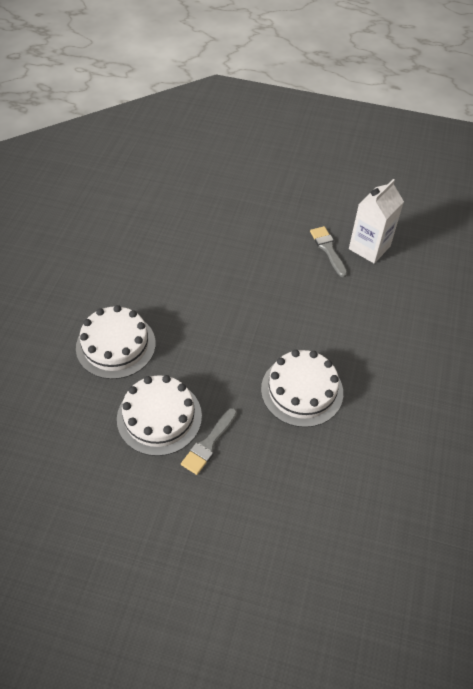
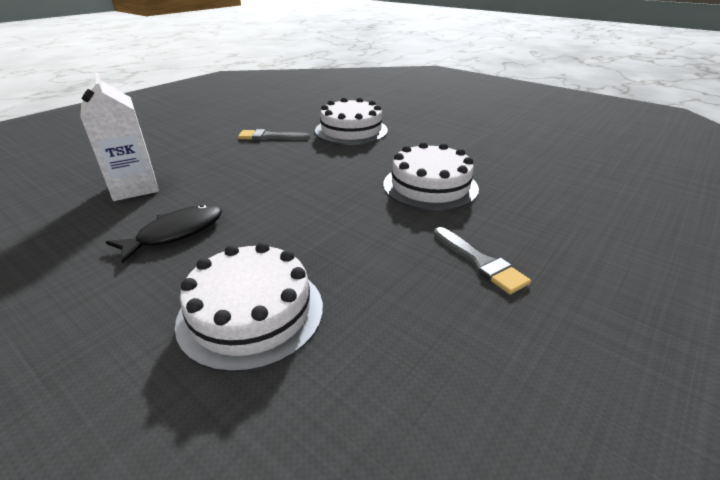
camera: 65 degrees left, 20 degrees down
(159, 417) = (418, 297): white cake -> white cake (351, 130)
(166, 274) = (176, 233): none -> black fish
(369, 247) = (290, 122): white carton -> white carton (134, 187)

